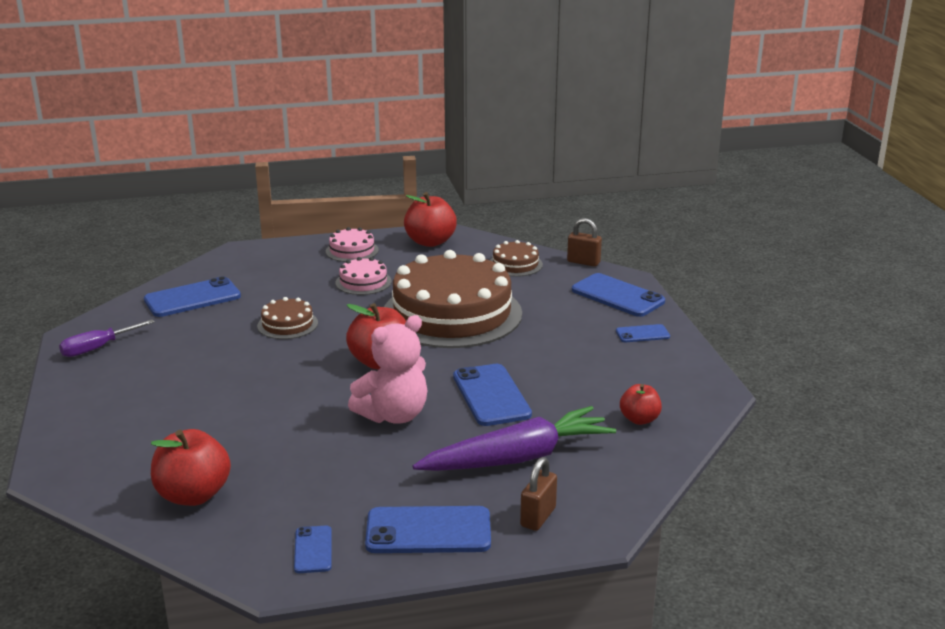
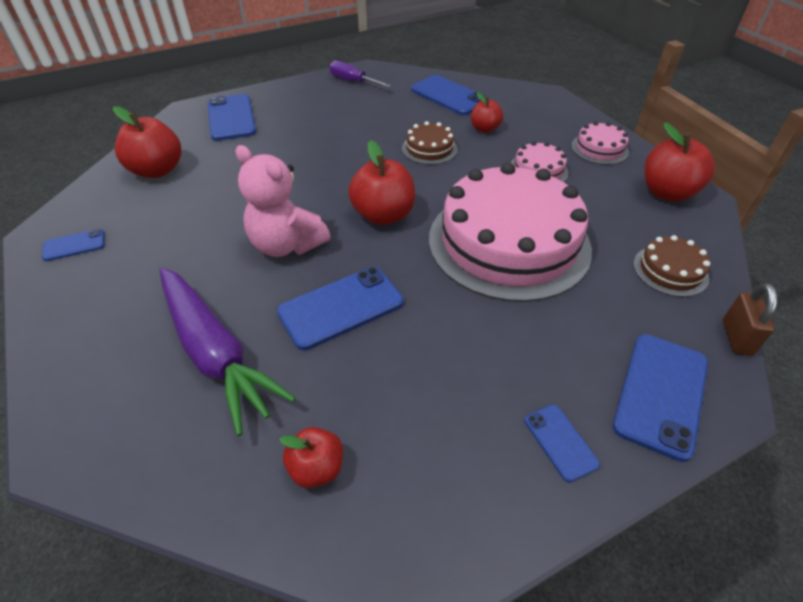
camera: 75 degrees right, 20 degrees up
(275, 292) = (485, 129): none -> red apple
(428, 531) = (89, 309): blue phone -> blue phone (231, 118)
(452, 313) = (508, 242): brown cake -> pink cake
(538, 517) = (100, 391): brown padlock -> none

